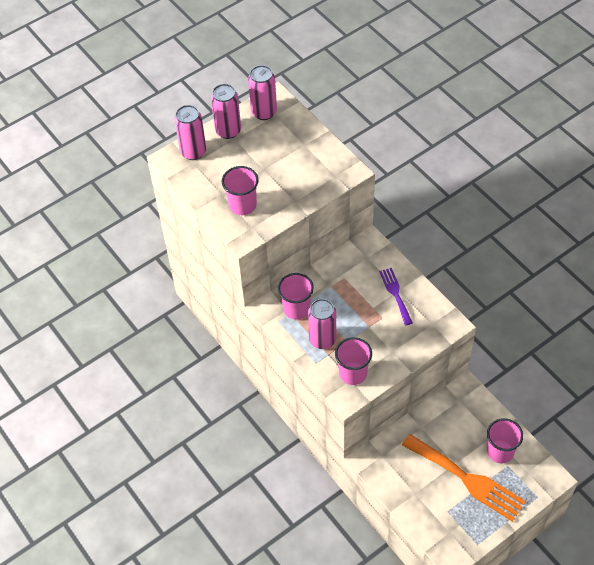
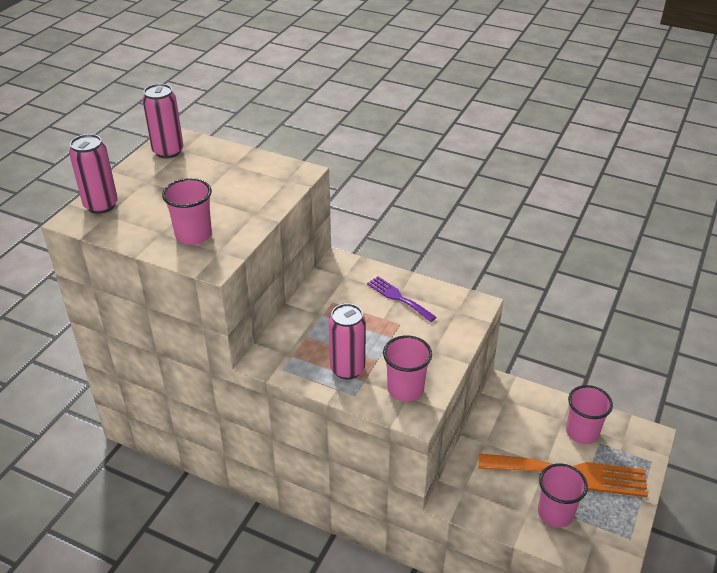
camera: 30 degrees left, 15 degrees down
(228, 131) = (134, 177): pink can -> none
(296, 309) = (297, 349): pink cup -> pink cup (555, 513)

